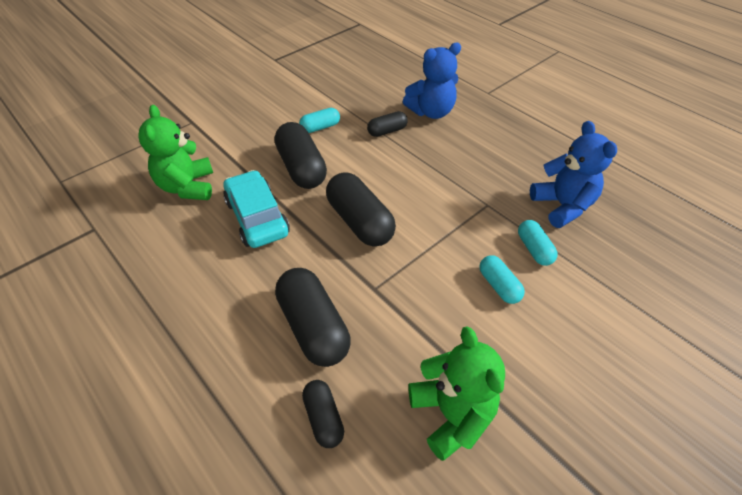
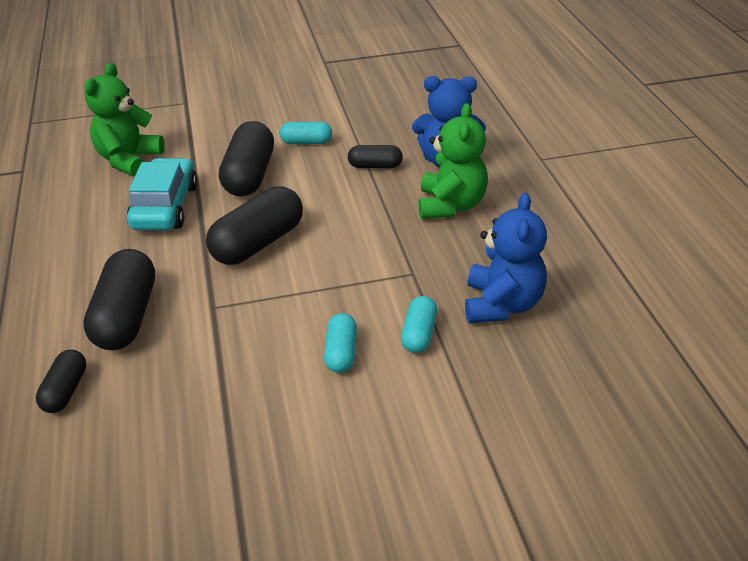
camera: 30 degrees right, 10 degrees down
(360, 222) = (258, 243): black capsule -> black capsule turned 45 degrees clockwise
(451, 414) = (177, 438): green teddy bear -> green teddy bear (451, 205)

